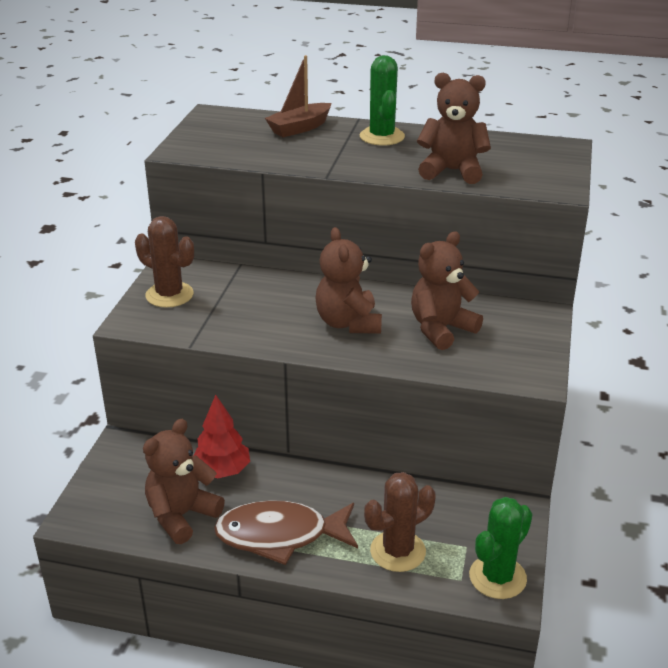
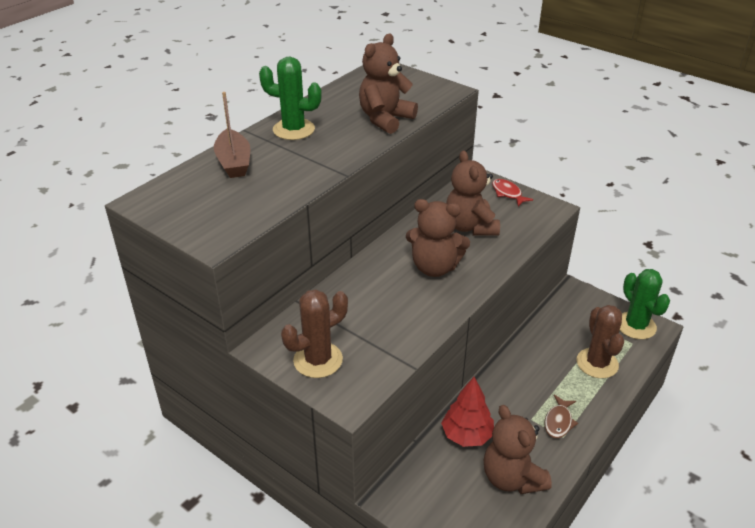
camera: 65 degrees left, 5 degrees up
(280, 535) = (558, 422): brown fish -> brown fish, size x0.48
(535, 341) = (508, 193): none -> red fish

